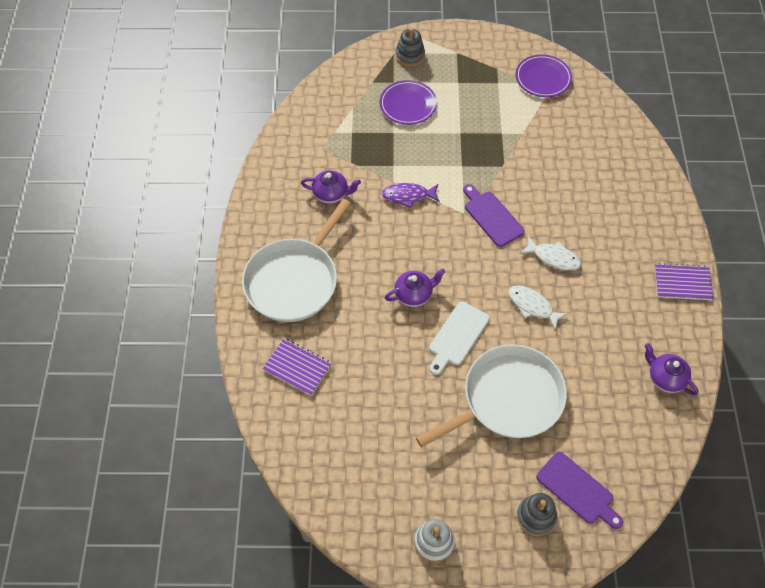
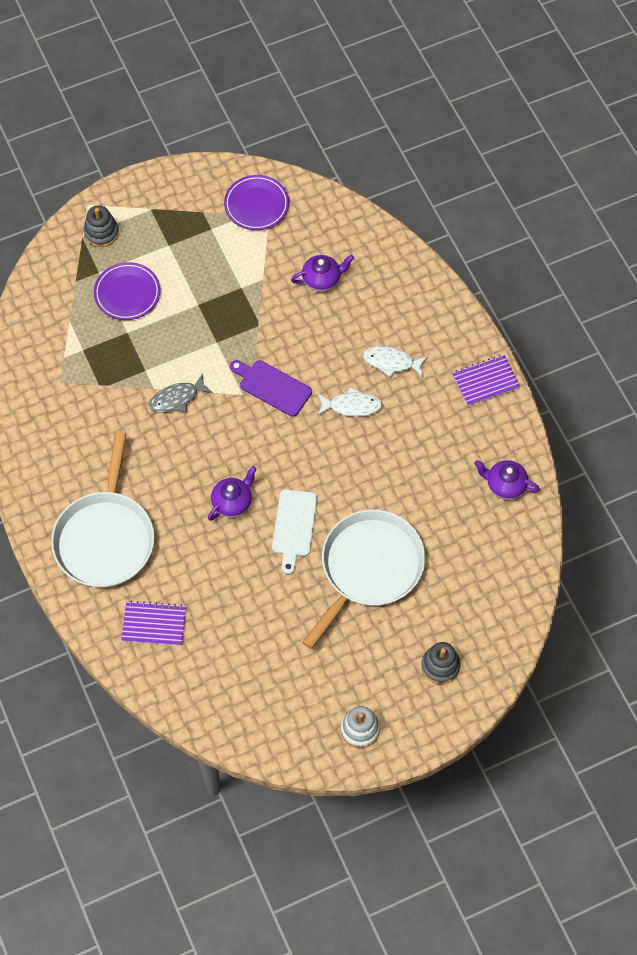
camera: 25 degrees left, 5 degrees up
(331, 194) = (96, 429): purple teapot -> purple teapot (322, 279)
(408, 196) = (177, 398): purple fish -> grey fish
(532, 306) = (352, 465): white fish -> white fish (391, 362)
(577, 490) = (467, 626): purple cutting board -> none

